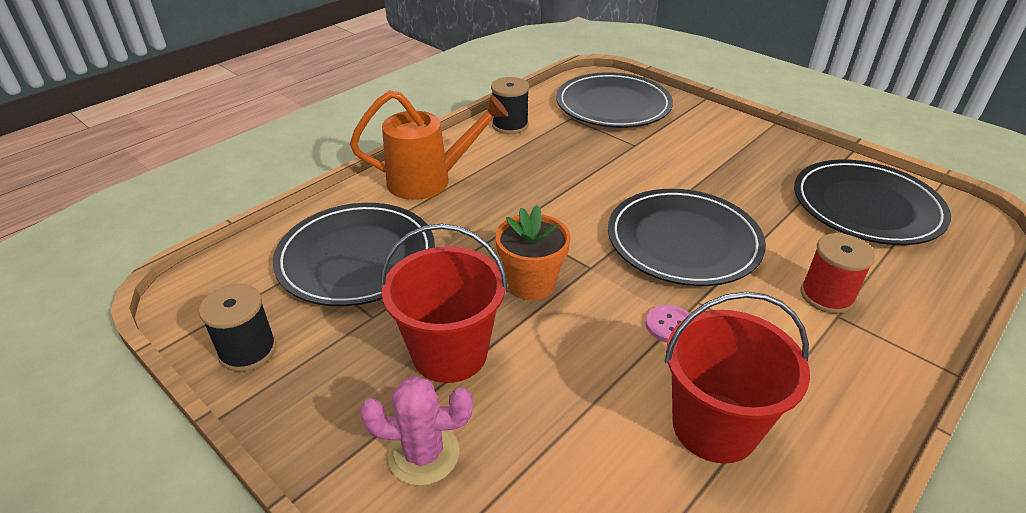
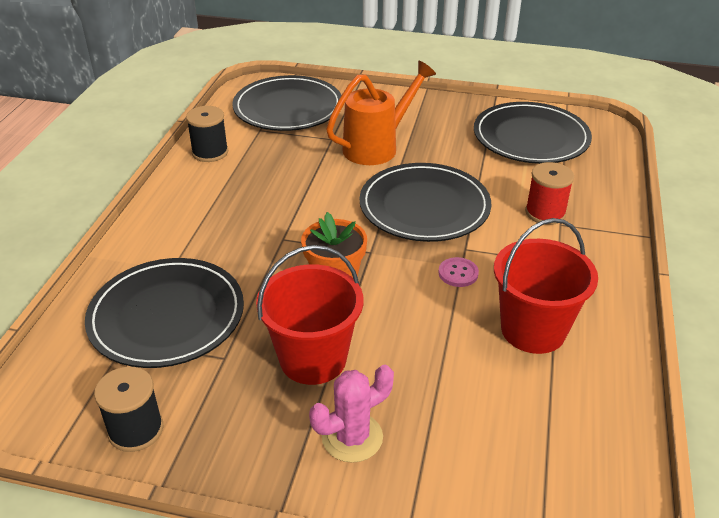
camera: 30 degrees left, 0 degrees up
(429, 181) = (176, 226): orange watering can -> orange watering can (376, 147)

